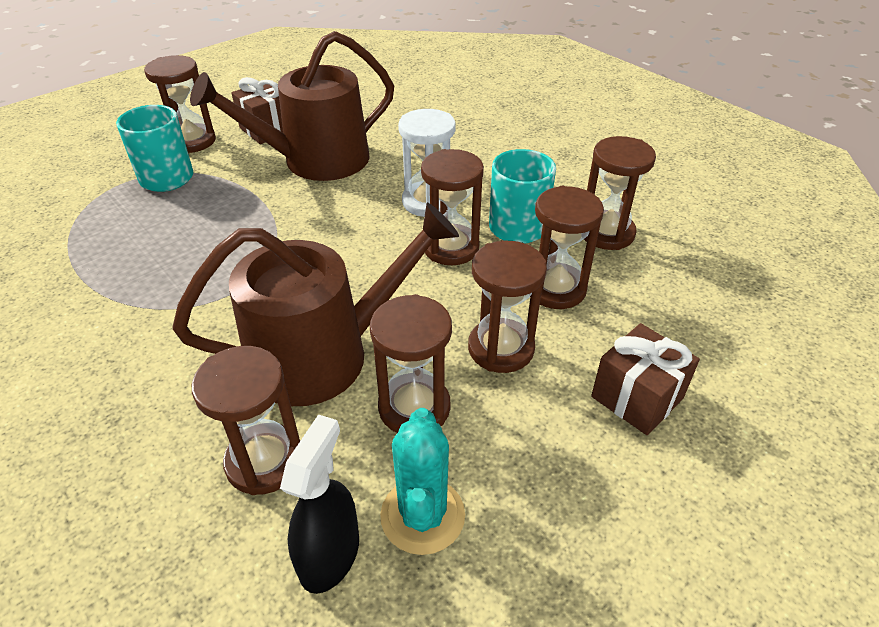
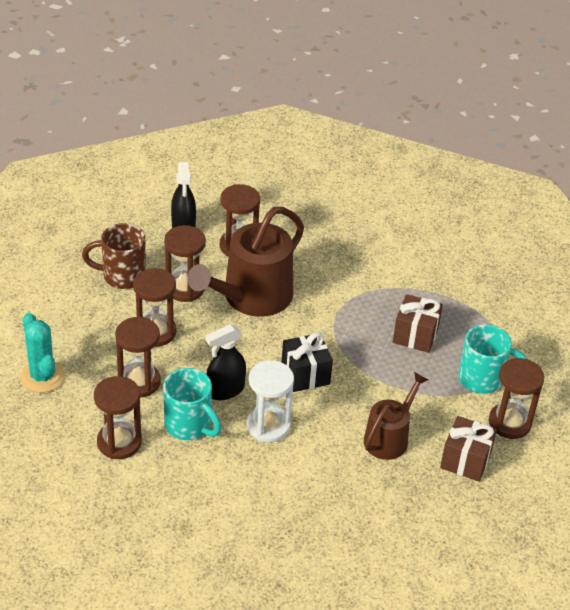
camera: 150 degrees right, 0 degrees up
(316, 160) = (389, 438): brown watering can -> brown watering can, size x0.58
(343, 236) = (305, 374): none -> black gift
(422, 515) = (153, 250): turquoise cactus -> turquoise cactus (42, 377)
(451, 248) = (225, 390): brown hourglass -> black spray bottle
(510, 473) = (122, 276): none -> brown mug
(637, 397) = (69, 330): brown gift -> brown gift (415, 335)

